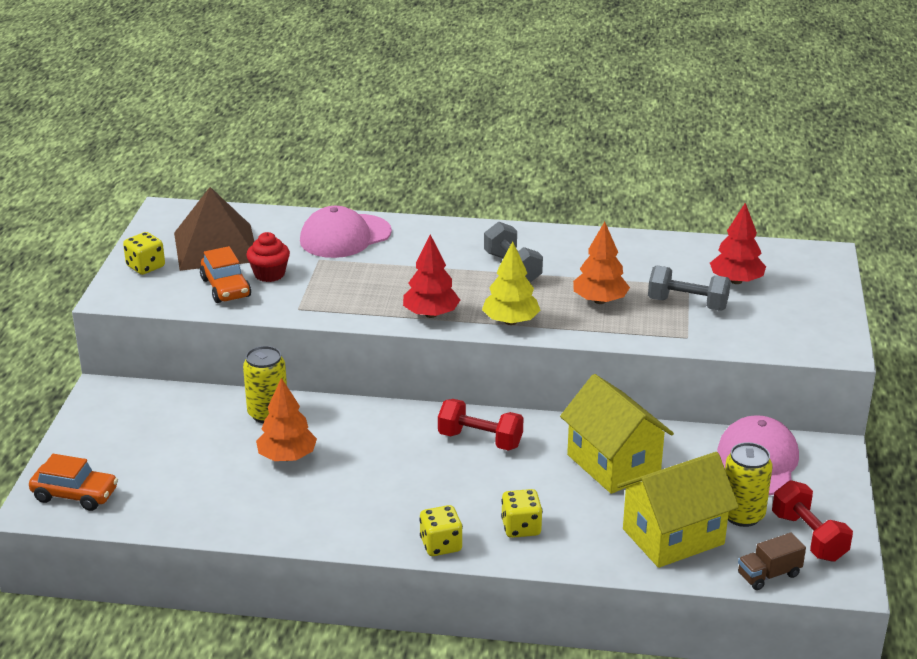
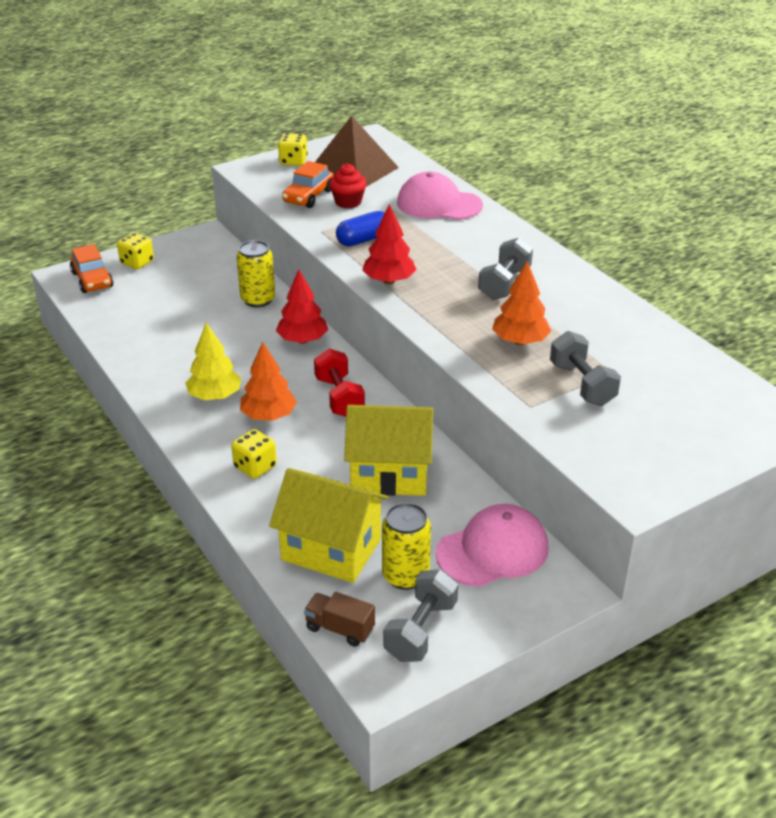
camera: 50 degrees right, 5 degrees up
(287, 457) = (220, 330): orange tree -> orange tree (268, 416)
(346, 296) = (363, 240): none -> blue capsule
(441, 545) = (194, 440): yellow dice -> yellow dice (137, 263)
(510, 321) = (429, 316): yellow tree -> yellow tree (215, 396)
(613, 464) = (389, 474): yellow house -> yellow house turned 75 degrees clockwise
(736, 281) = (660, 393): red tree -> red tree (302, 340)
(809, 537) = (421, 630): red dumbbell -> grey dumbbell

